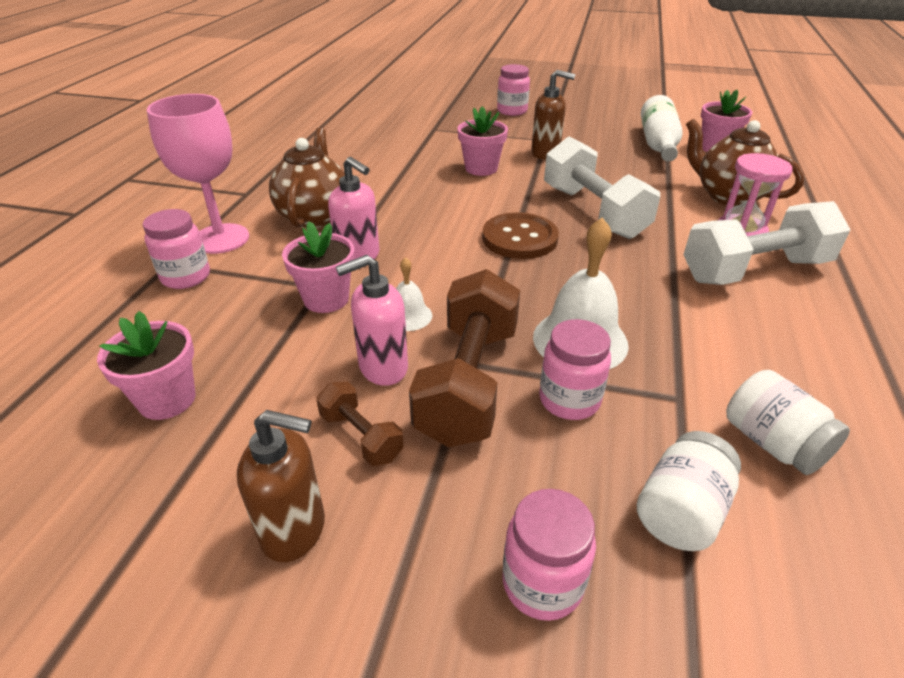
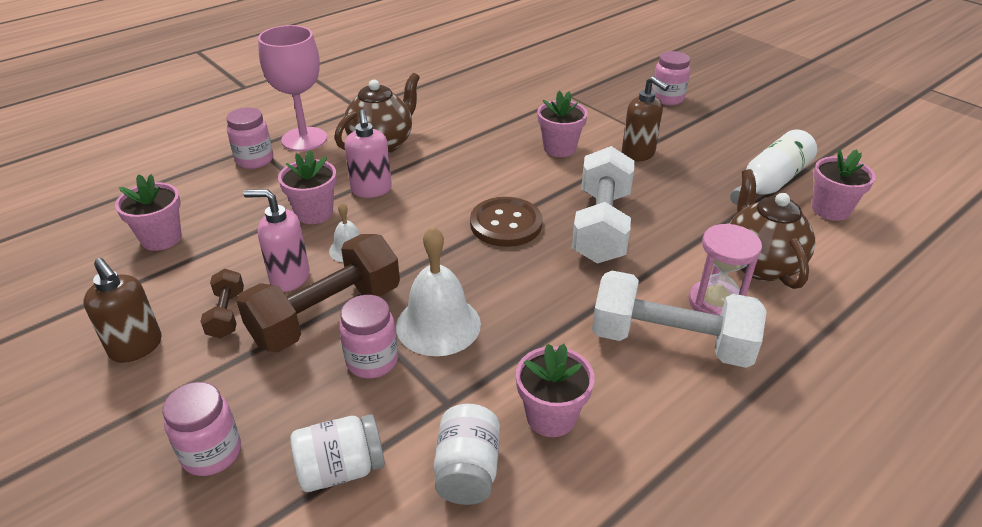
camera: 35 degrees right, 0 degrees up
(763, 364) = (551, 417): none -> pink flower pot

